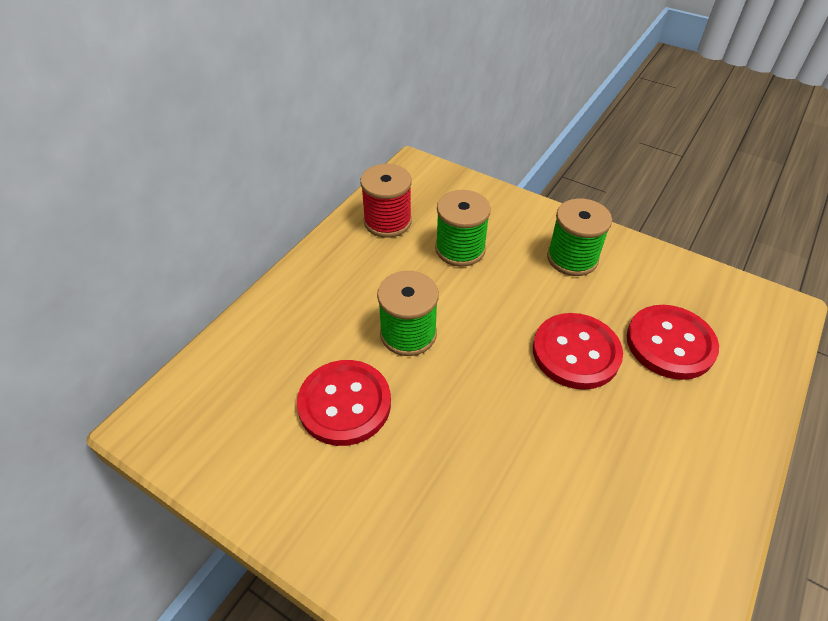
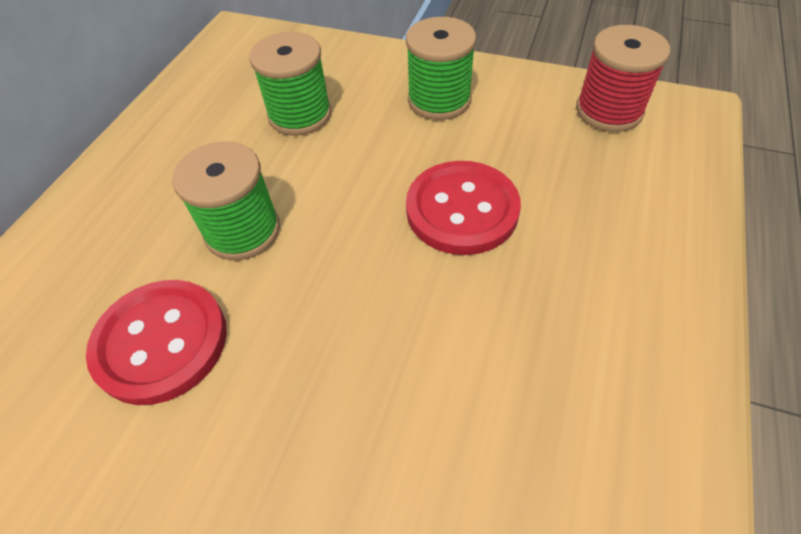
camera: 10 degrees left, 5 degrees up
(387, 221) = (204, 99): red spool -> red spool (609, 110)
(670, 343) = (574, 175): red button -> none

